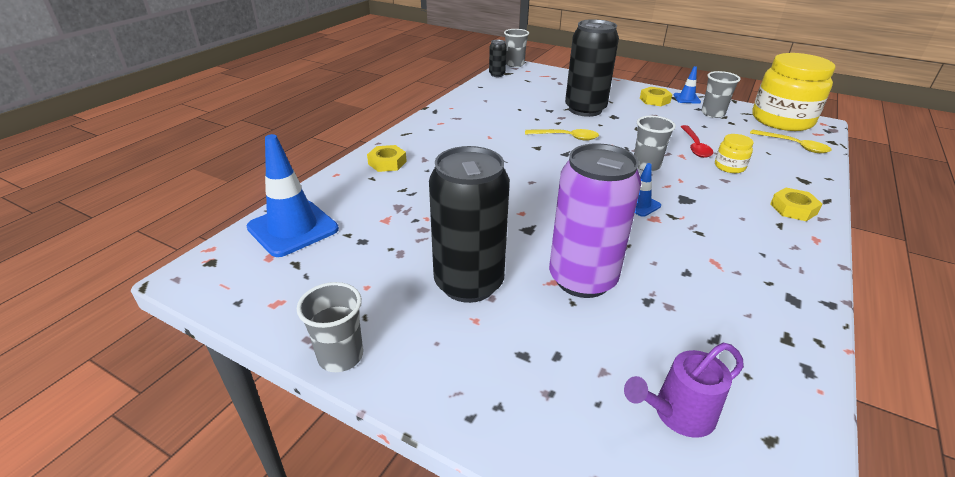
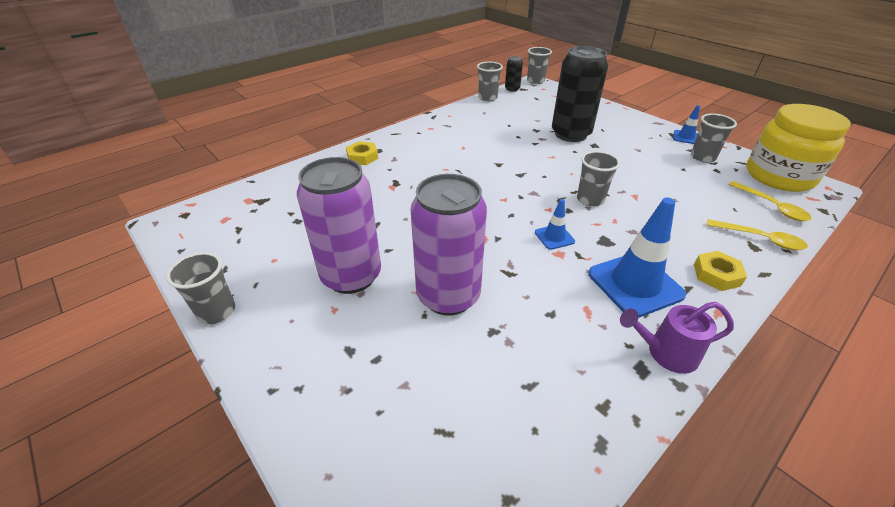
camera: 20 degrees right, 5 degrees up
(293, 228) = (256, 199): blue traffic cone -> blue traffic cone (635, 284)
(469, 283) = (351, 276): black can -> purple can
(478, 86) = (487, 98): none -> grey cup
(566, 137) = (532, 159): yellow spoon -> yellow spoon (760, 239)
(654, 100) = (649, 134): yellow nut -> none
(677, 414) = (439, 445): purple watering can -> purple watering can (665, 353)
(695, 146) = (656, 189): red spoon -> none
(729, 167) = (678, 216): yellow jar -> none

